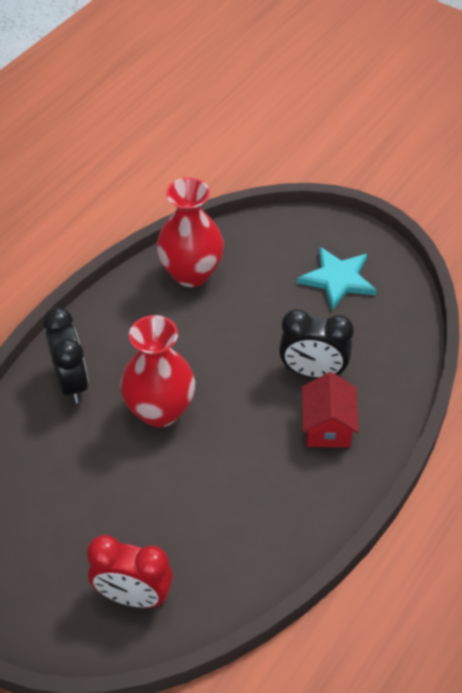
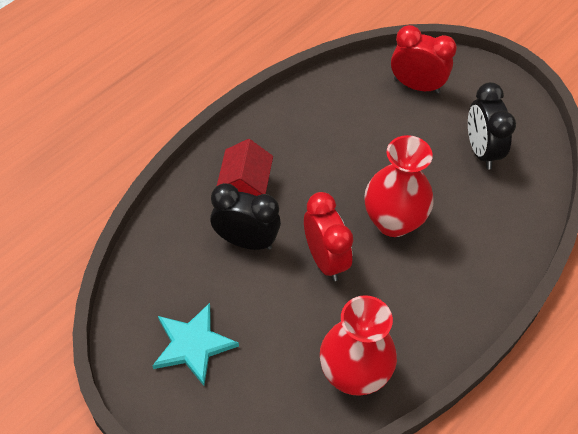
camera: 175 degrees left, 5 degrees up
(71, 382) = (477, 259): black clock -> black clock (481, 150)
(229, 363) = (325, 259): none -> red clock

